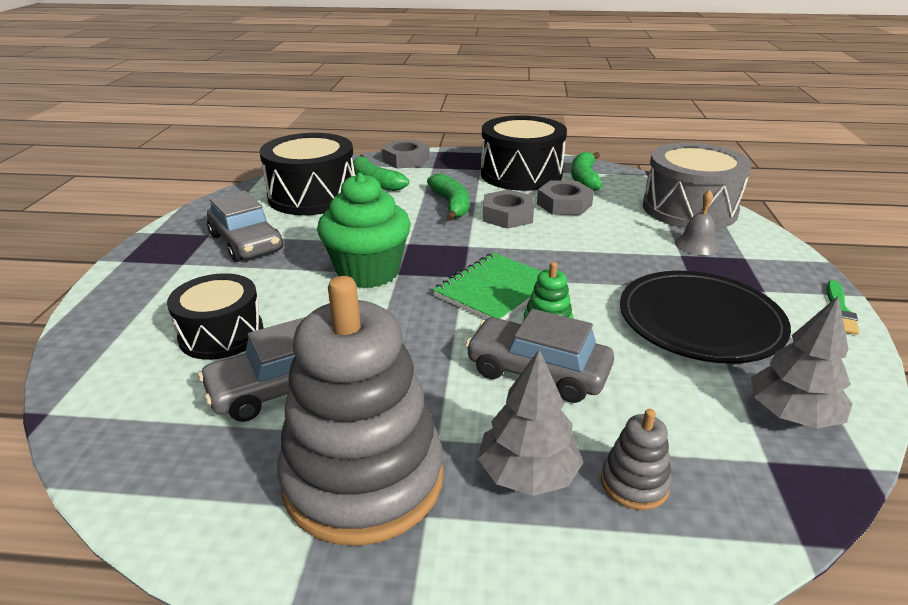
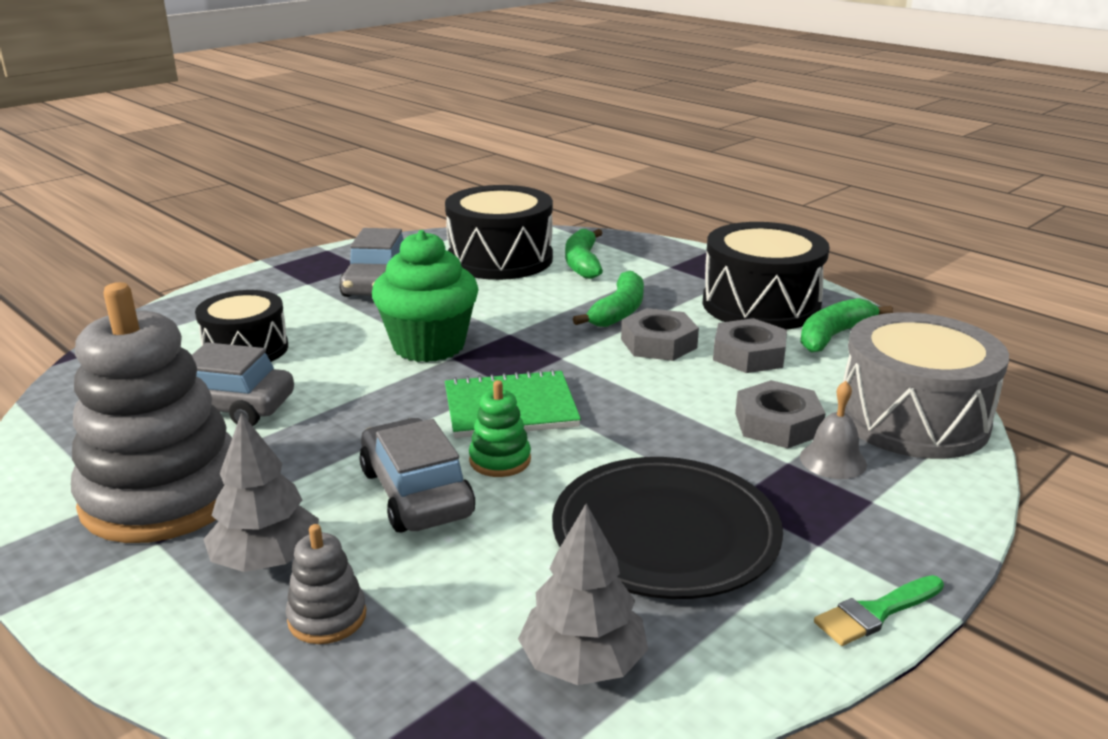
camera: 40 degrees right, 5 degrees down
(406, 160) = (655, 250): grey nut -> grey nut (777, 424)

